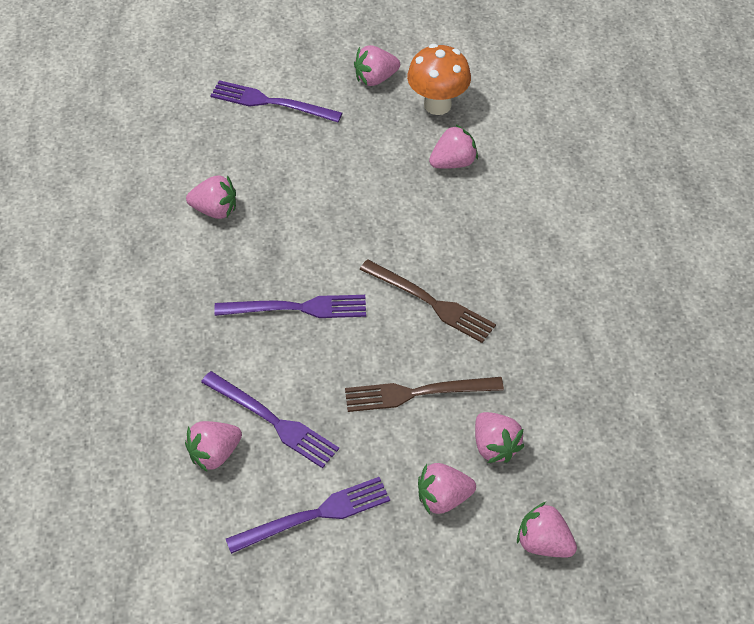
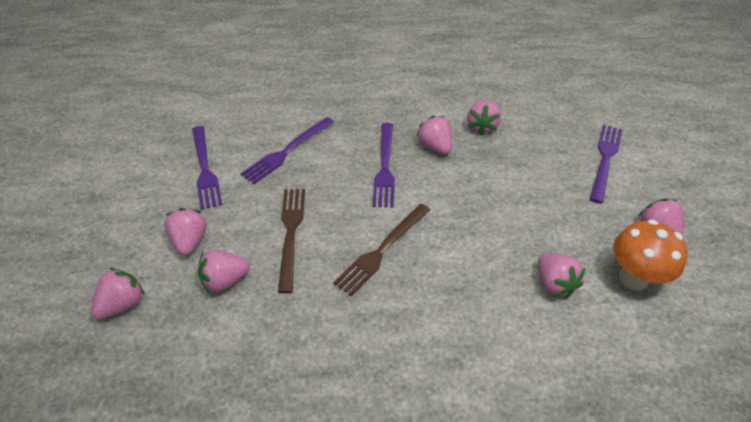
camera: 95 degrees right, 5 degrees down
(214, 454) = (269, 124): pink strawberry -> pink strawberry (435, 146)

